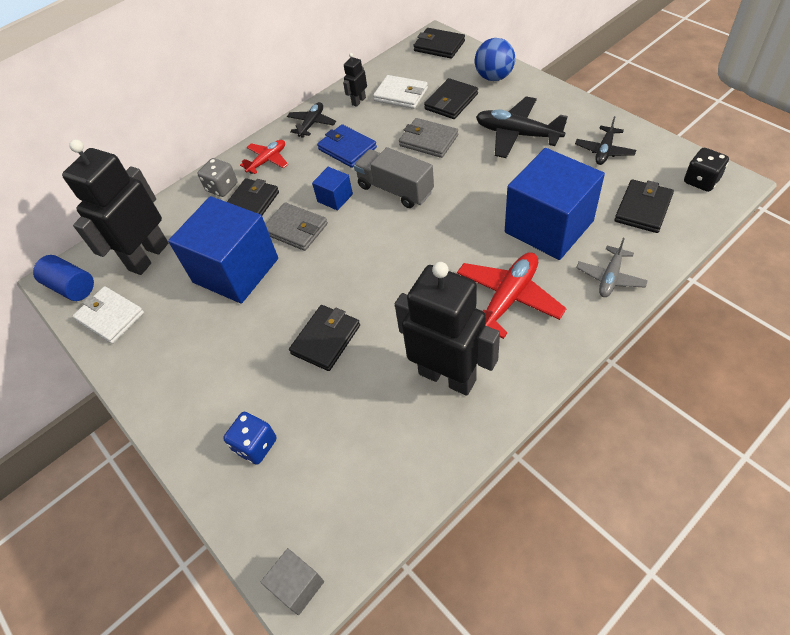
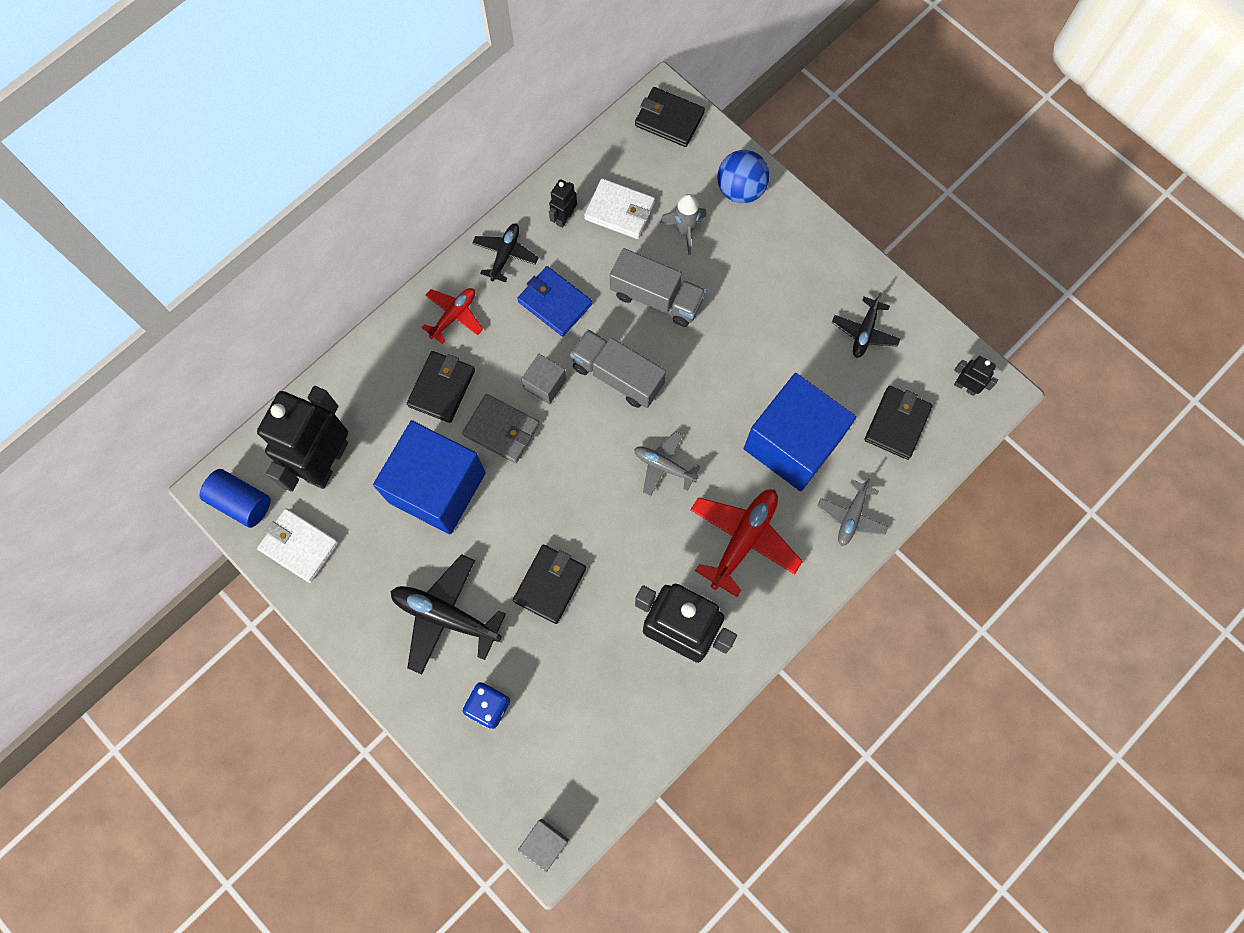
camera: 10 degrees left, 20 degrees up
(222, 187) = (401, 357): grey dice -> none
(335, 198) = (545, 384): blue cube -> grey cube
(428, 140) = (656, 297): grey wallet -> grey truck
(434, 247) = (664, 466): none -> grey plane
(451, 102) = (685, 230): black wallet -> grey rocket
(517, 134) = (765, 296): black plane -> black plane (446, 616)
(701, 181) = (965, 386): black dice -> black robot

